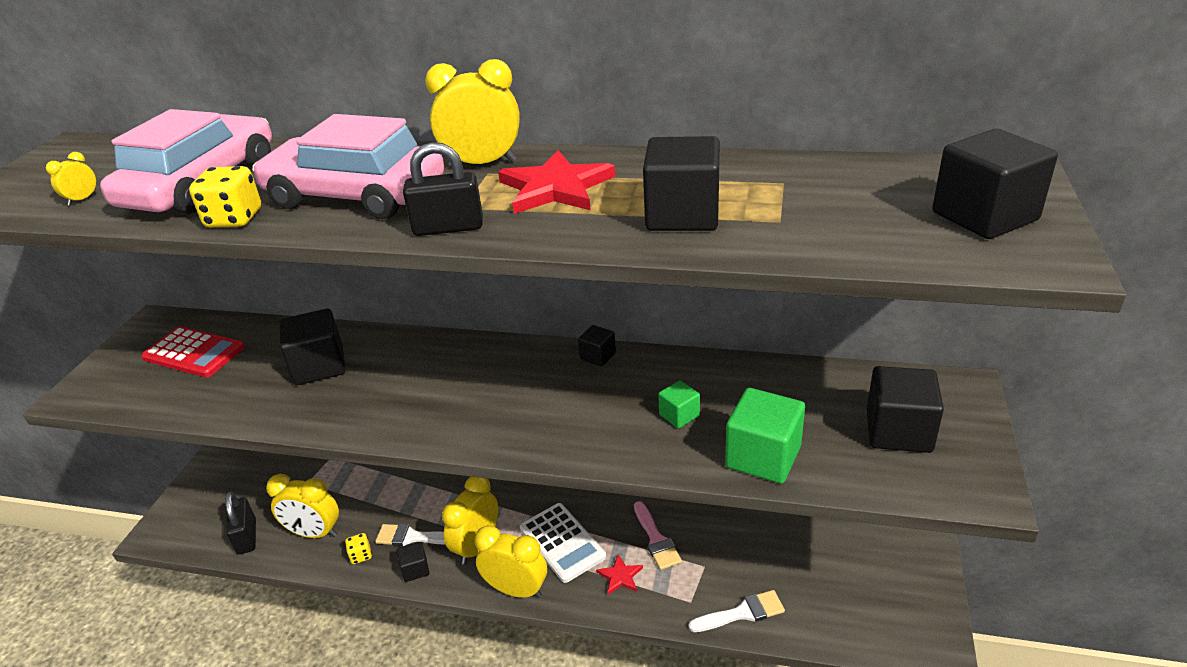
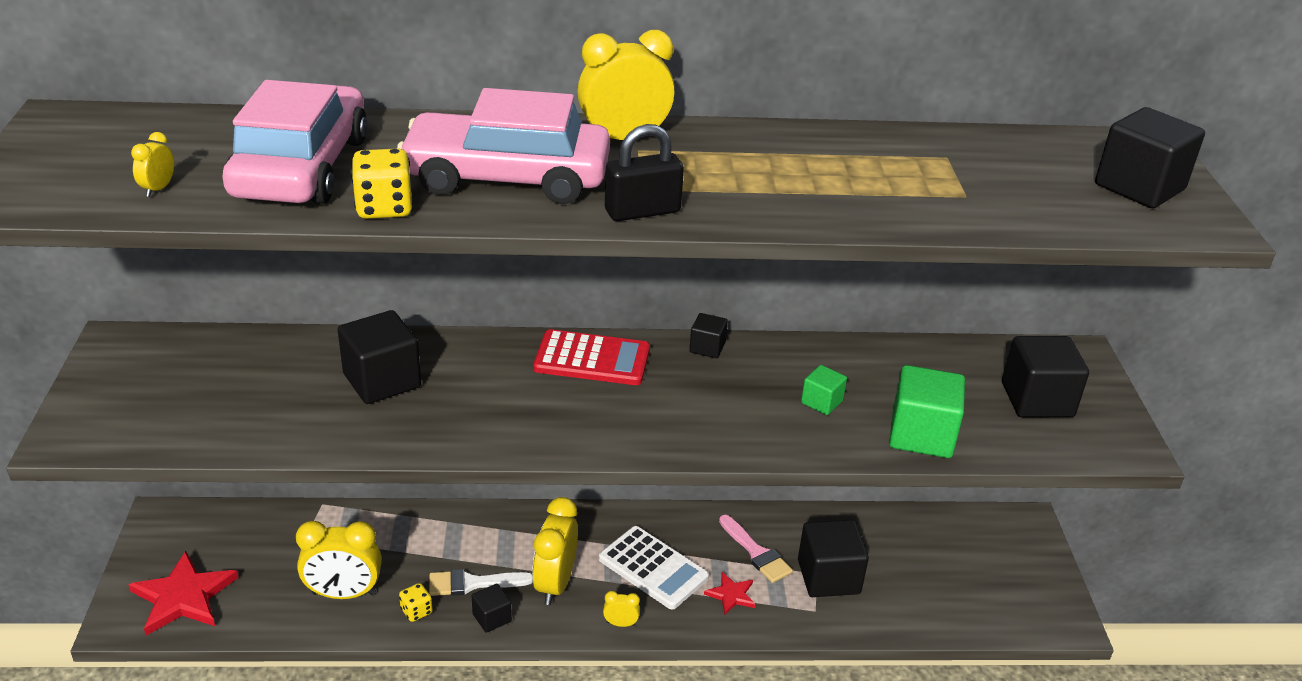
camera: 20 degrees left, 0 degrees up
(194, 353) = (202, 376): red calculator -> red calculator (592, 359)
(247, 537) = (254, 609): black padlock -> none
(516, 590) = (620, 623): yellow clock -> yellow clock, size x0.45
(556, 188) = (725, 165): red star -> red star (184, 597)
(682, 215) = (872, 192): black cube -> black cube (828, 577)
(742, 613) = (871, 614): white brush -> none

